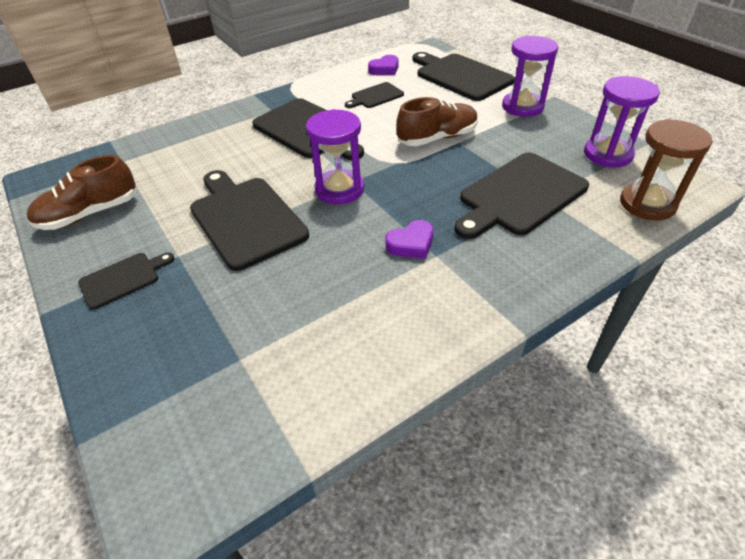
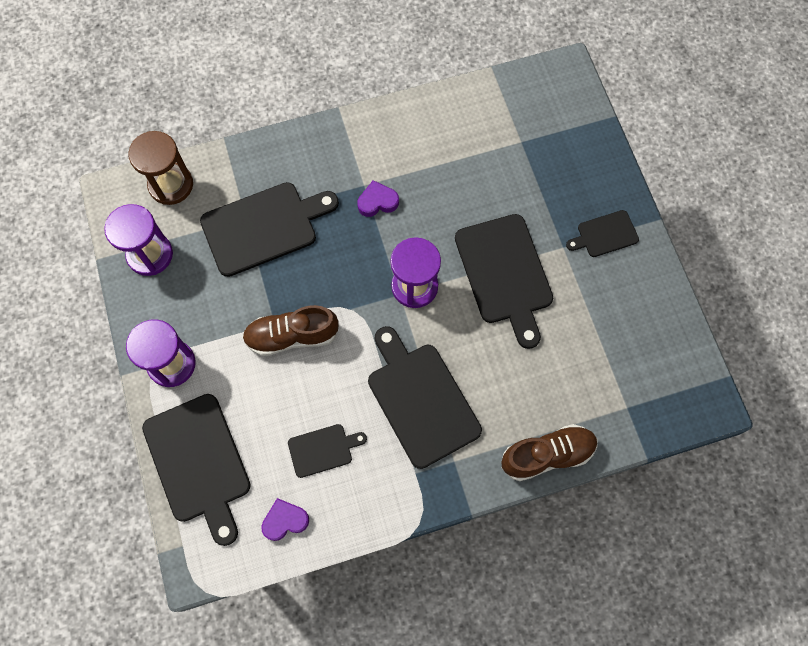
camera: 165 degrees left, 25 degrees up
(90, 214) = (645, 326): brown shoe -> brown shoe (547, 455)

